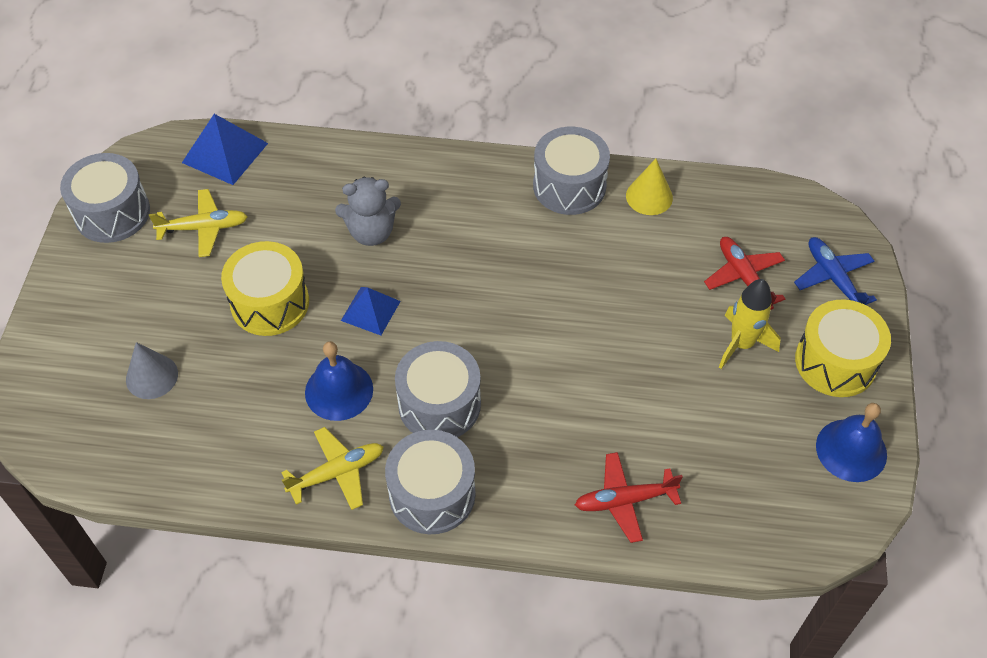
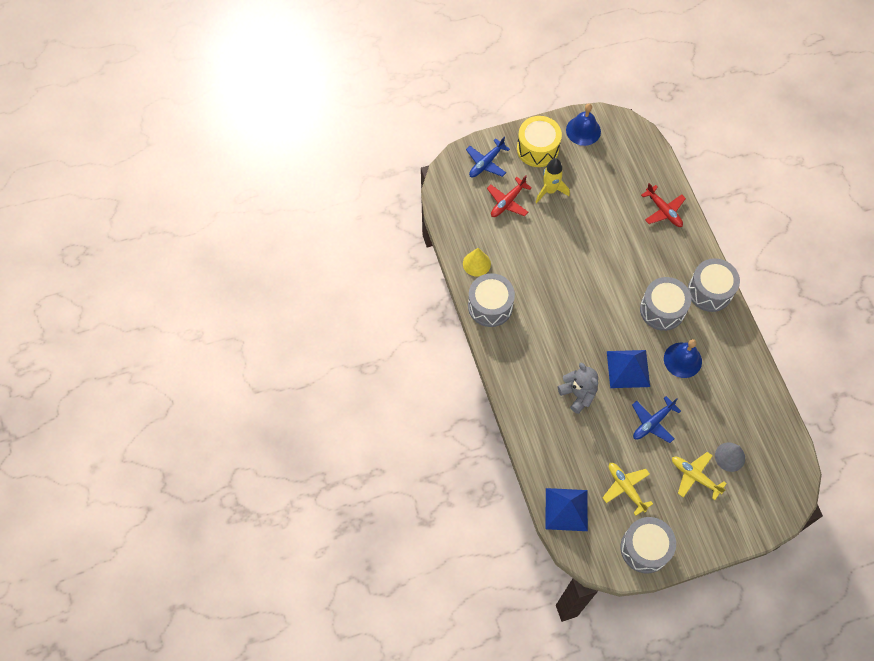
camera: 115 degrees left, 10 degrees up
(270, 303) = (652, 422): yellow drum -> blue plane
(337, 473) = (725, 338): yellow plane -> yellow plane (695, 476)
(370, 311) = (628, 369): blue pyramid -> blue pyramid, size x1.51

